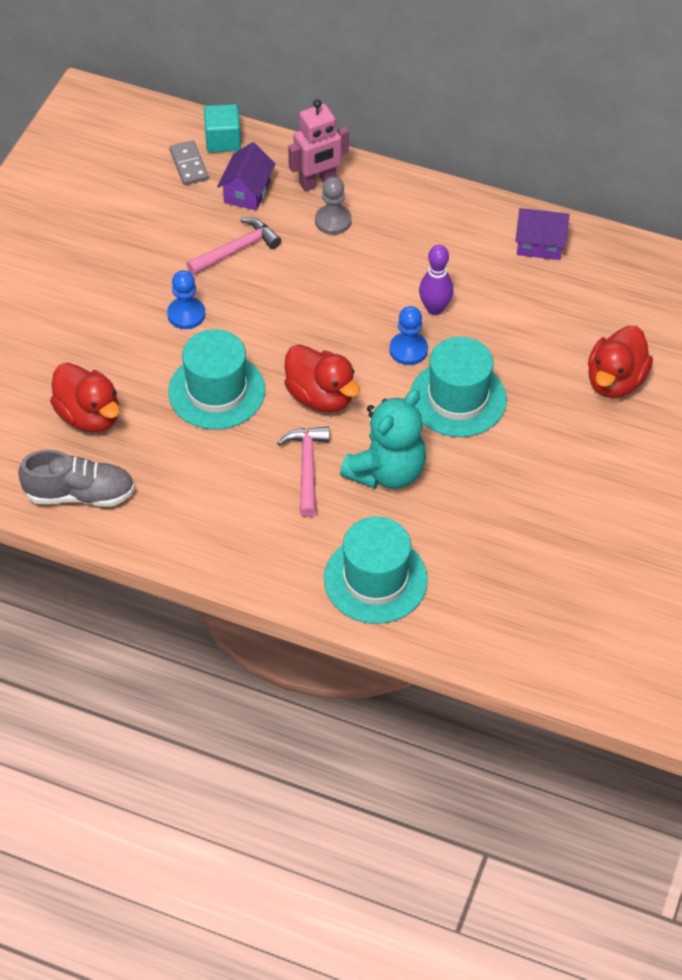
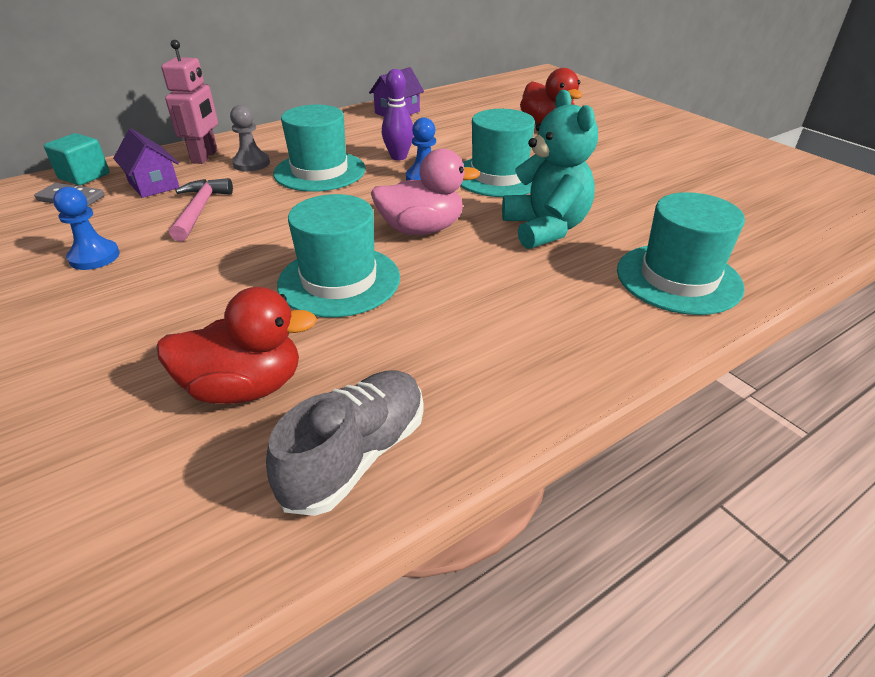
camera: 55 degrees left, 15 degrees down
(186, 314) = (221, 262): blue pawn -> blue pawn (94, 257)
(307, 468) = (499, 265): pink hammer -> none
(320, 396) = (421, 229): red duck -> pink duck
(359, 274) = (320, 171): none -> turquoise hat

